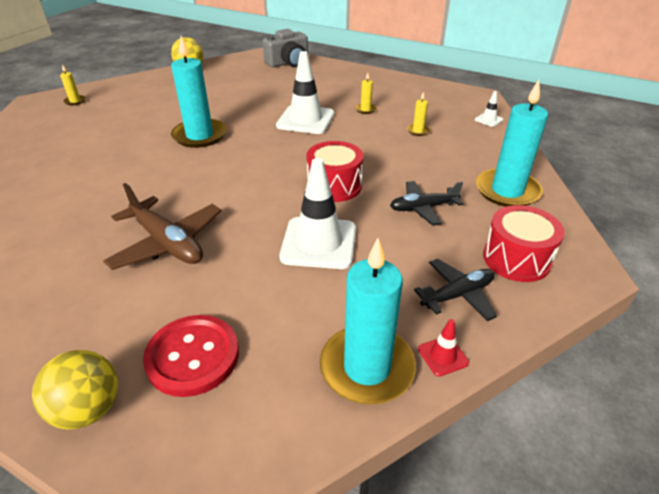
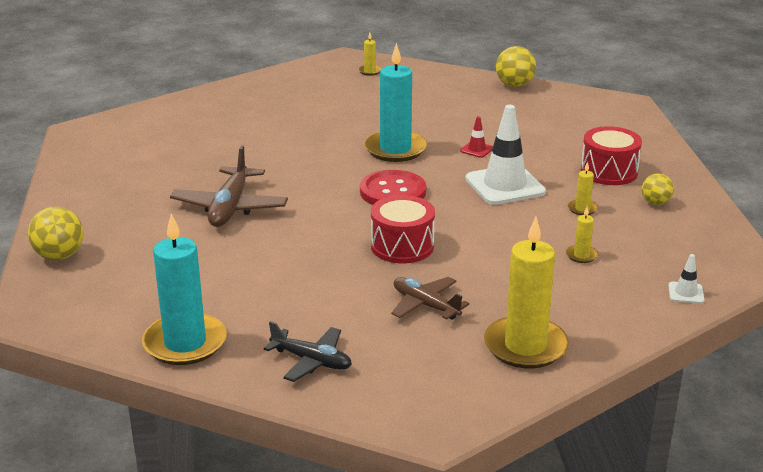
camera: 55 degrees right, 10 degrees down
(193, 356) = (130, 270): red button -> red button (393, 192)
(288, 63) = (623, 124): grey camera -> none
(319, 243) = (306, 271): white traffic cone -> none
(385, 89) = (655, 203): none -> yellow ball
(423, 208) = (425, 305): black plane -> brown plane
(443, 356) = (229, 373): red traffic cone -> red traffic cone (476, 149)
(507, 191) = (525, 346): turquoise candle -> yellow candle
(516, 259) = (402, 380): red drum -> red drum (609, 172)

